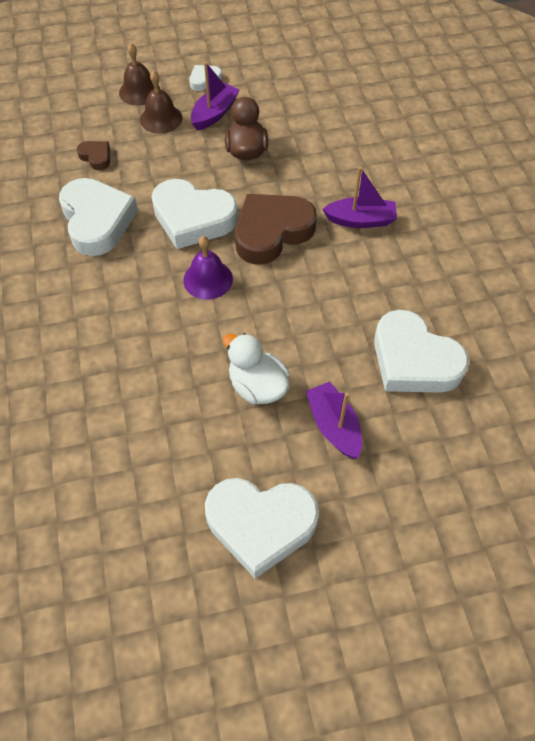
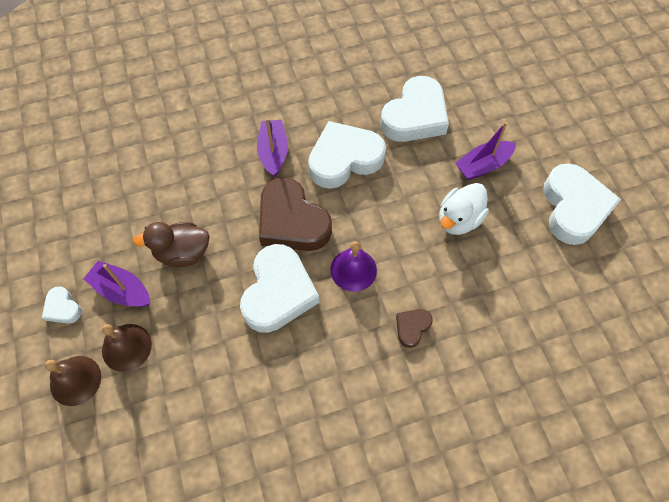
camera: 95 degrees left, 5 degrees up
(96, 157) = (188, 410): brown heart -> brown heart (412, 327)
(97, 221) = (287, 388): white heart -> white heart (344, 159)

